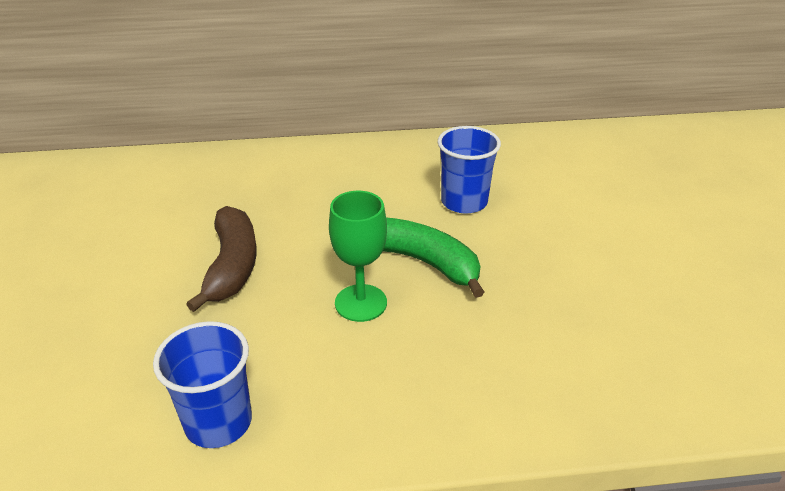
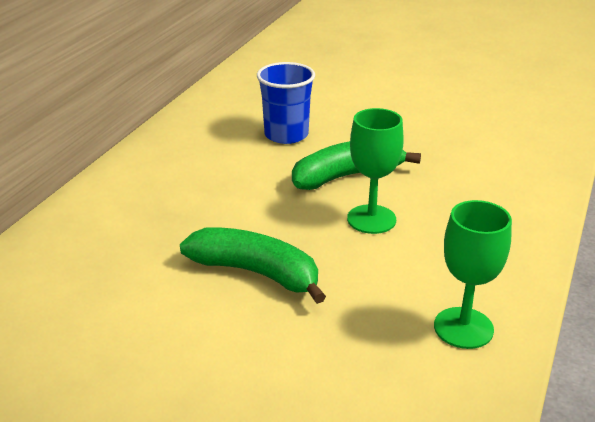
camera: 60 degrees left, 5 degrees down
(218, 422) = (463, 328): blue cup -> green goblet
(232, 266) = (256, 273): brown banana -> green banana

